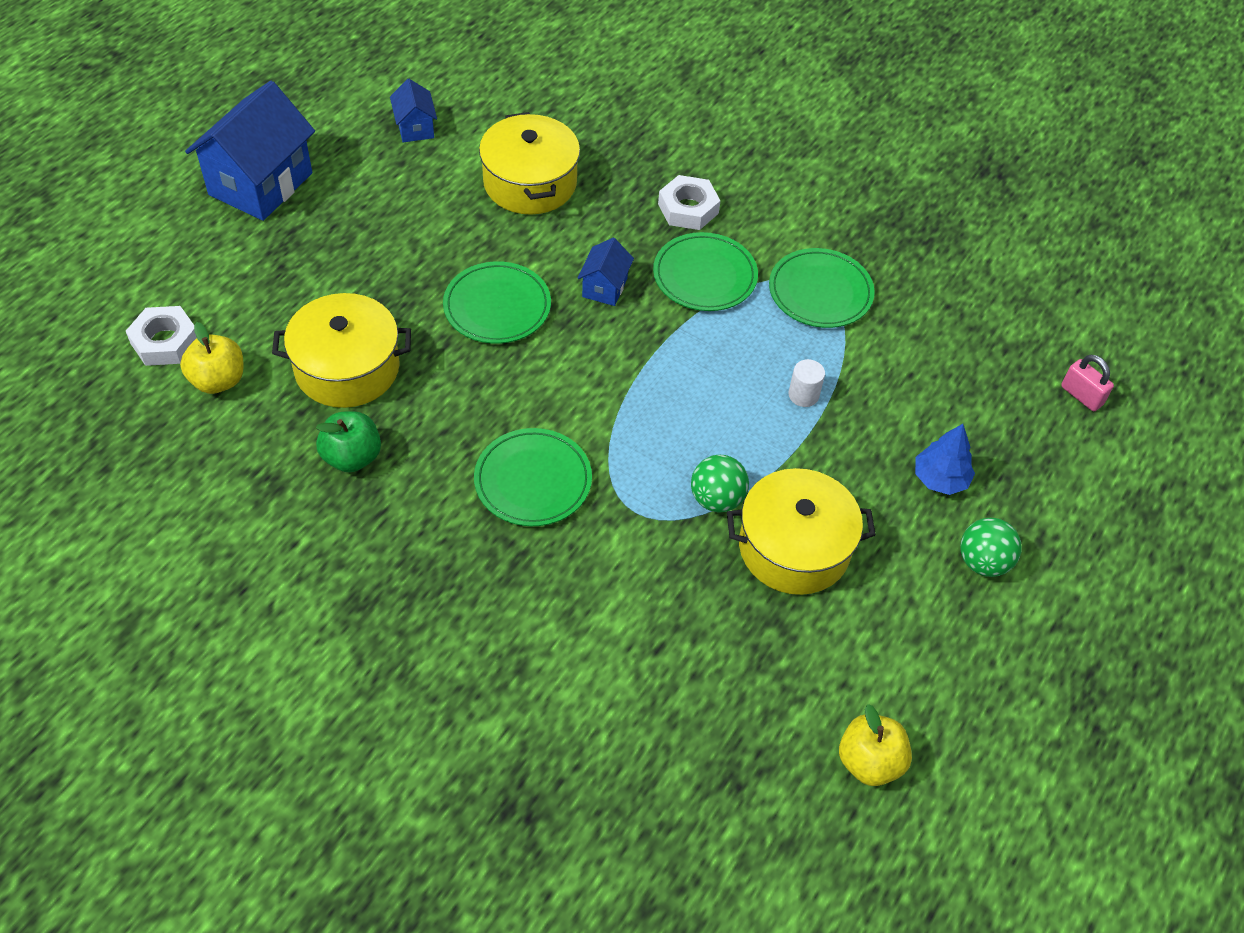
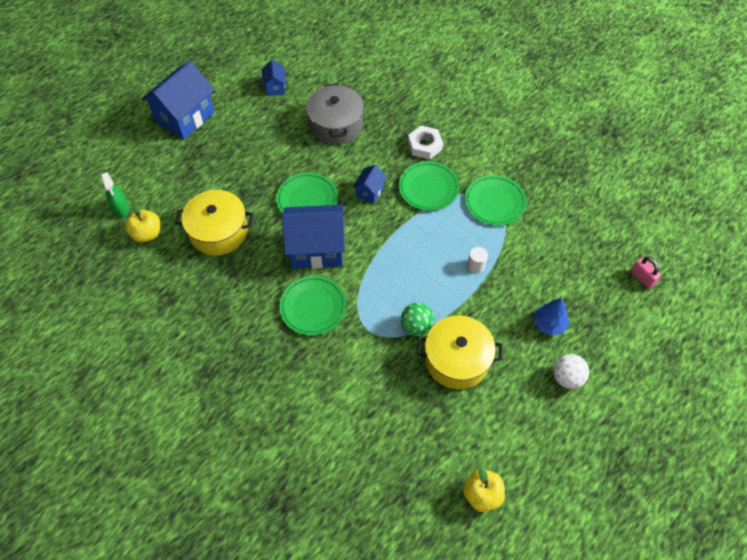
camera: 10 degrees right, 5 degrees up
(165, 341) = (121, 209): white nut -> green spray bottle
(352, 457) = (214, 285): green apple -> none
(525, 386) = (316, 249): none -> blue house
(530, 183) = (336, 124): yellow pot -> grey pot
(983, 562) = (567, 378): green ball -> white ball

